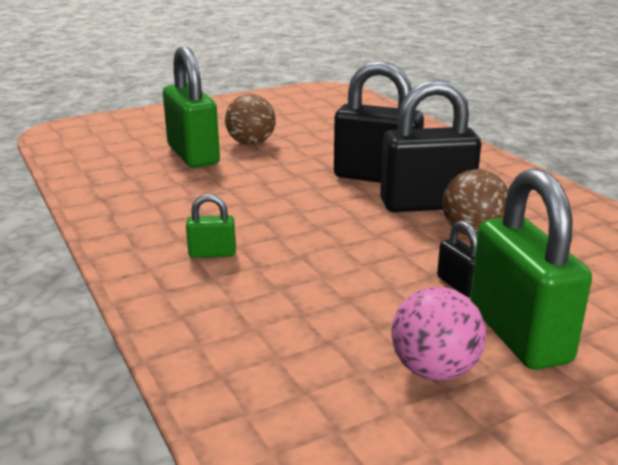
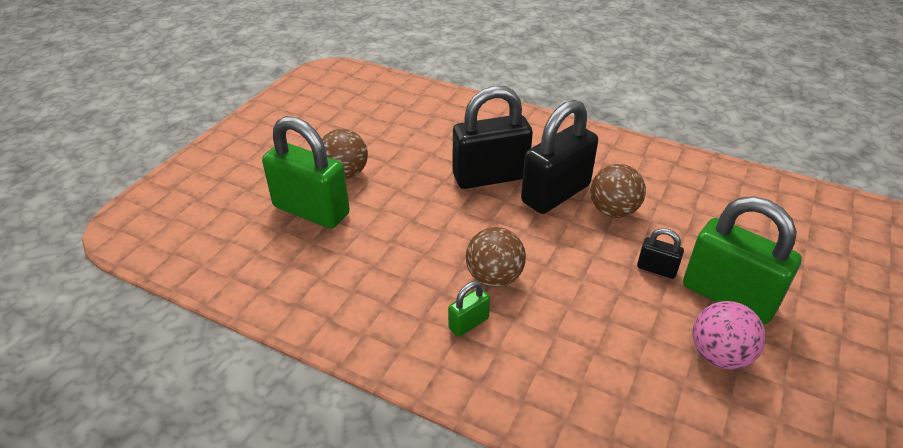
camera: 35 degrees left, 15 degrees up
(280, 235) = (494, 277): none -> brown ball

